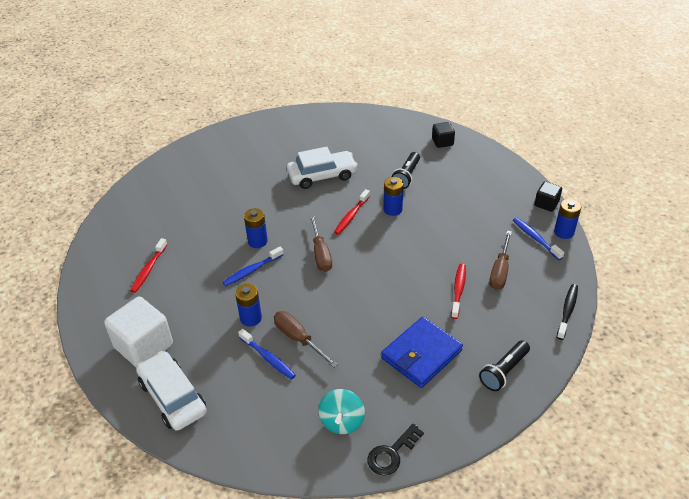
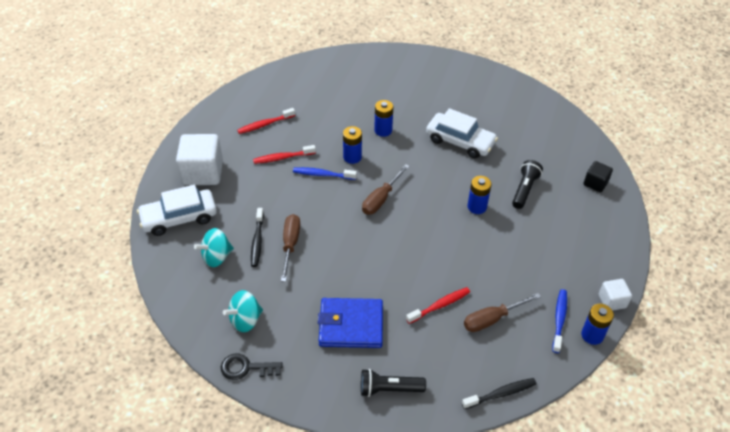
camera: 45 degrees right, 5 degrees up
(173, 397) = (179, 218): white car -> white car turned 120 degrees counterclockwise
(251, 318) = (281, 206): blue battery -> blue battery (383, 130)
(251, 398) = (217, 257): none -> turquoise spinning top
(268, 358) = (257, 241): blue toothbrush -> black toothbrush
(351, 216) = (439, 188): red toothbrush -> red toothbrush (282, 158)
(406, 176) = (524, 189): black flashlight -> black flashlight turned 135 degrees clockwise
(546, 204) = (612, 301): black cube -> white cube

